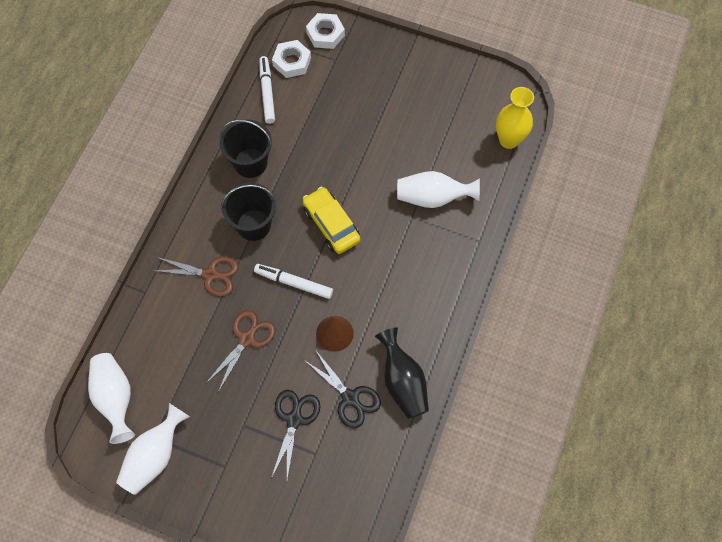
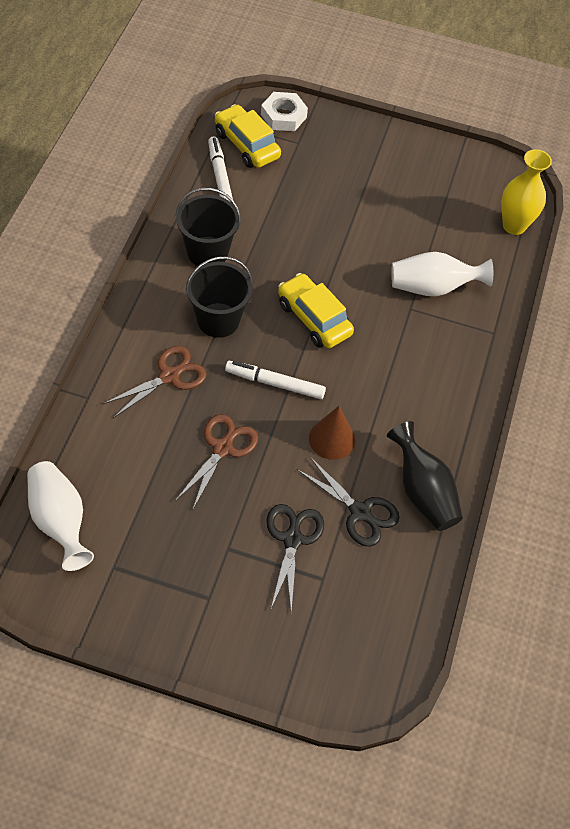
camera: 10 degrees left, 10 degrees down
(155, 456) = (117, 588): white vase -> none
(210, 274) = (169, 376): brown scissors -> brown scissors turned 45 degrees counterclockwise
(292, 62) = (246, 145): white nut -> yellow car

